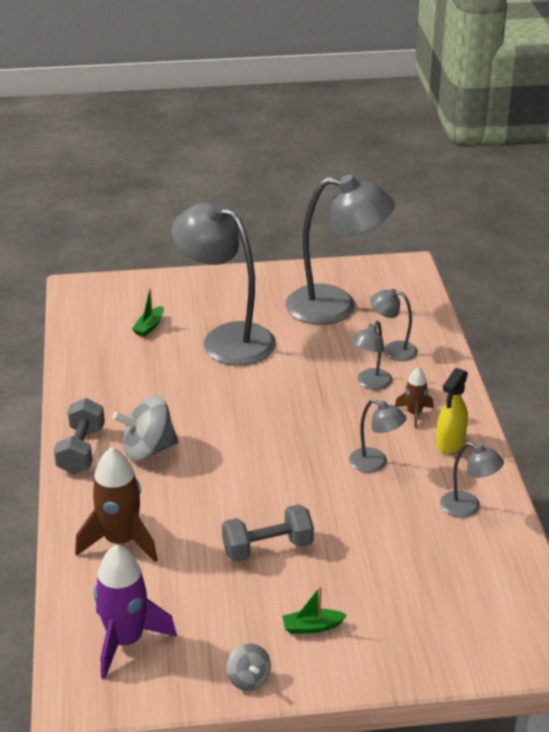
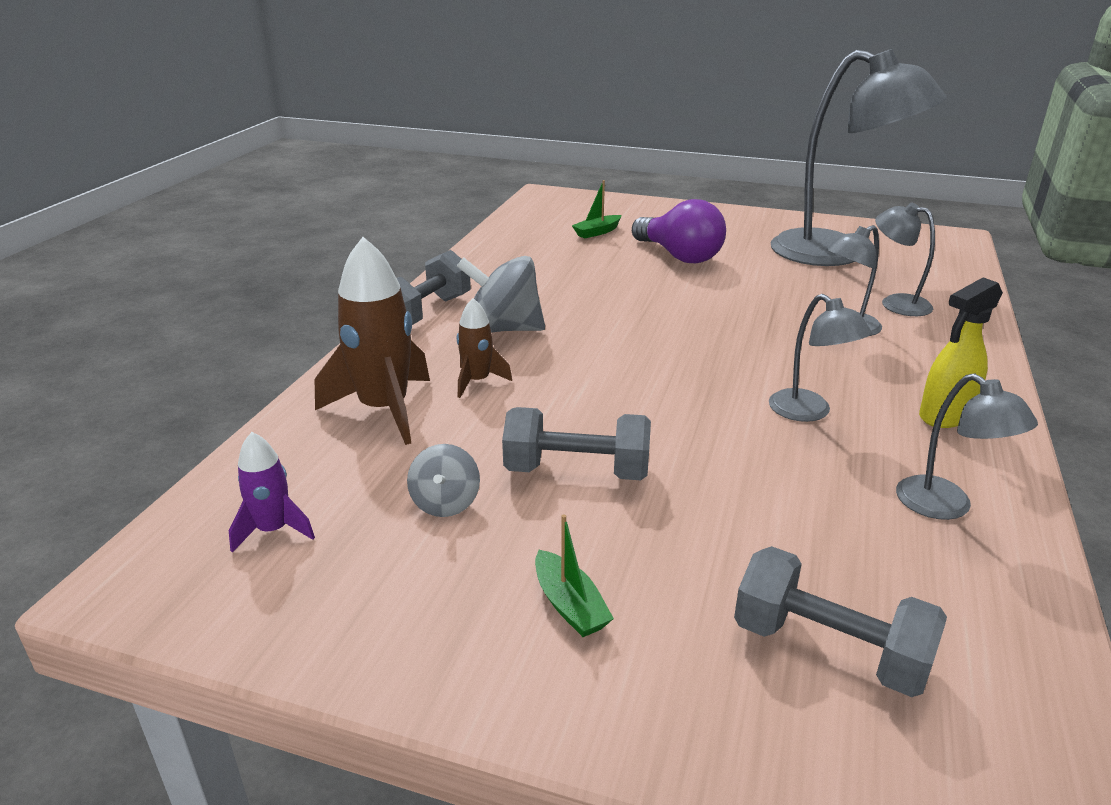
camera: 25 degrees right, 5 degrees down
(126, 641) = (273, 530): purple rocket -> purple rocket, size x0.53
(226, 339) = (679, 256): grey lamp -> purple light bulb
(248, 679) = (401, 654): grey spinning top -> grey spinning top (445, 503)
(312, 627) = (569, 605): green boat -> green boat turned 135 degrees counterclockwise
(414, 414) = (899, 371): brown rocket -> brown rocket (477, 381)
(440, 607) = (829, 649): none -> grey dumbbell

